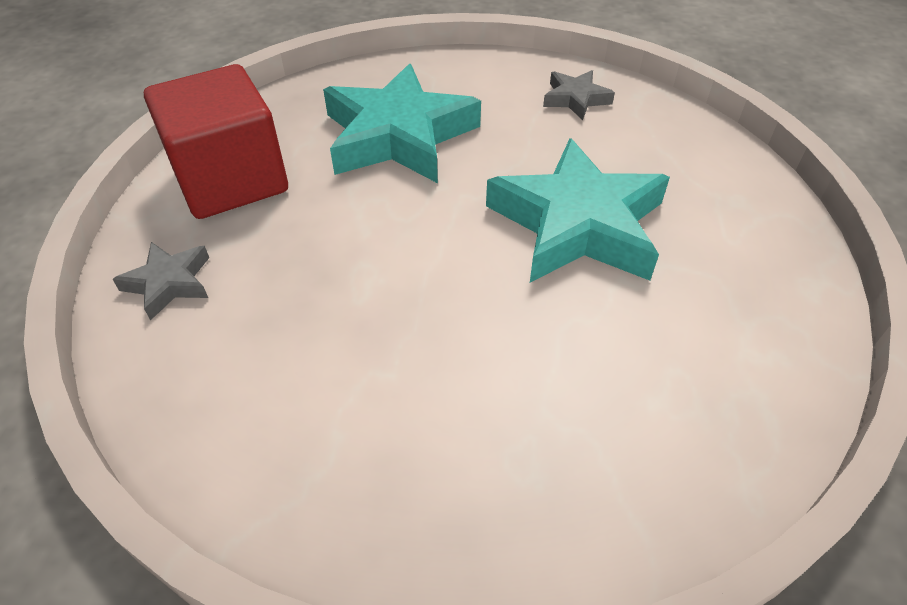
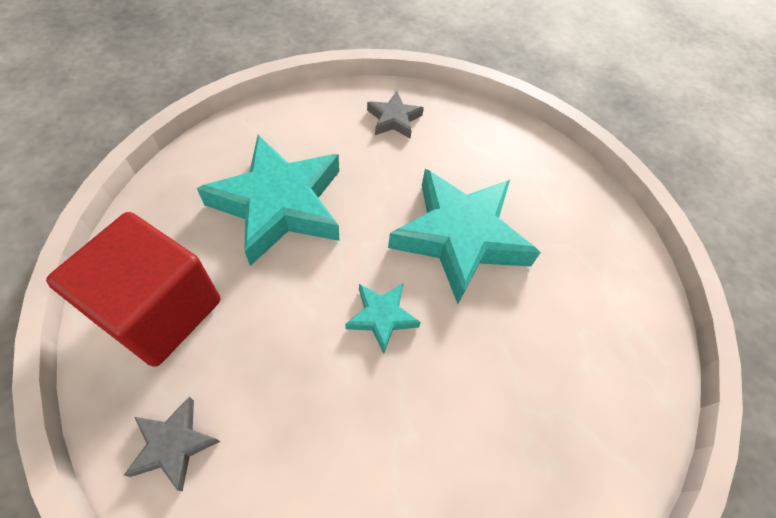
camera: 35 degrees left, 10 degrees up
(434, 262) = (381, 317): none -> turquoise star

